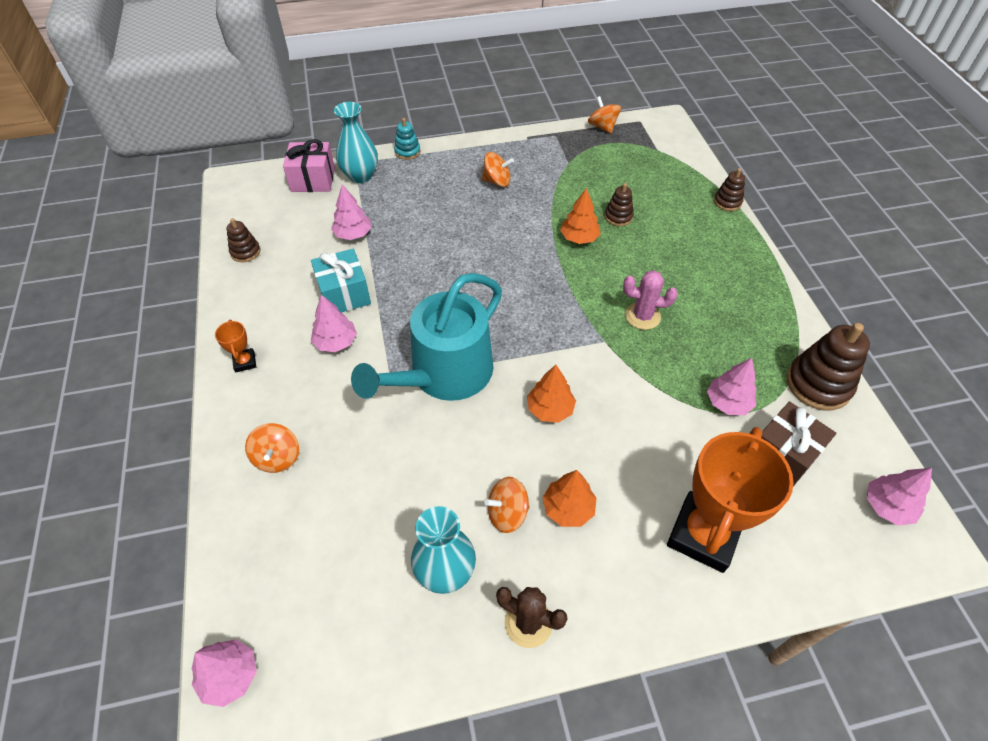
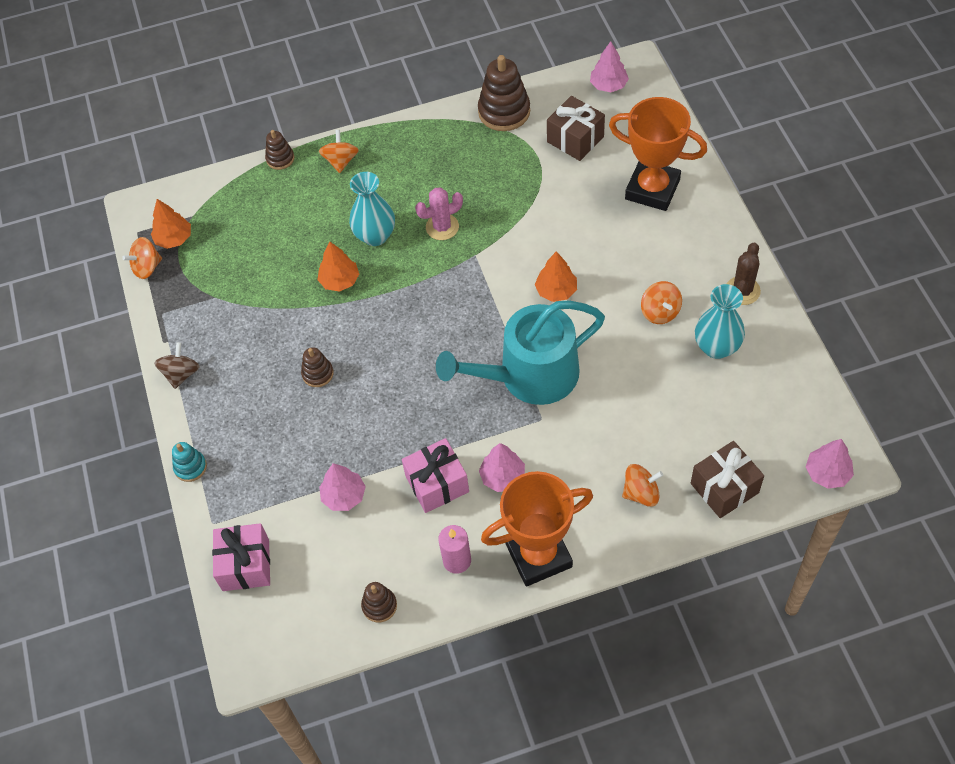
camera: 90 degrees left, 5 degrees up
(245, 362) = (538, 555): orange trophy -> orange trophy, size x2.39
(254, 544) = (724, 488): none -> brown gift
(264, 303) = (457, 560): none -> pink candle
(344, 294) = (437, 484): turquoise gift -> pink gift
(360, 176) = (238, 511): turquoise vase -> turquoise vase (375, 236)
(444, 374) = (530, 375): turquoise watering can -> turquoise watering can turned 120 degrees clockwise
(494, 146) = (181, 374): none -> brown spinning top
(497, 181) = (248, 364): orange spinning top -> orange spinning top (341, 161)
(568, 508) = (648, 272): orange tree -> orange tree (174, 239)
(618, 217) = (305, 248): brown stacking toy -> brown stacking toy (317, 374)
(642, 316) = (442, 227): pink cactus -> pink cactus turned 60 degrees clockwise
(728, 402) = (531, 170): pink tree -> none

